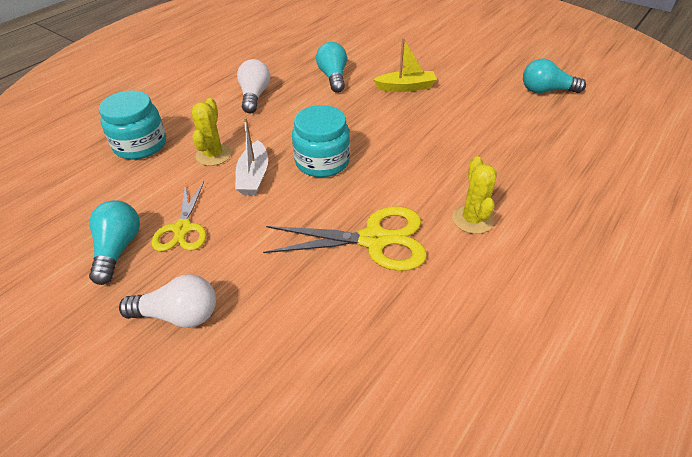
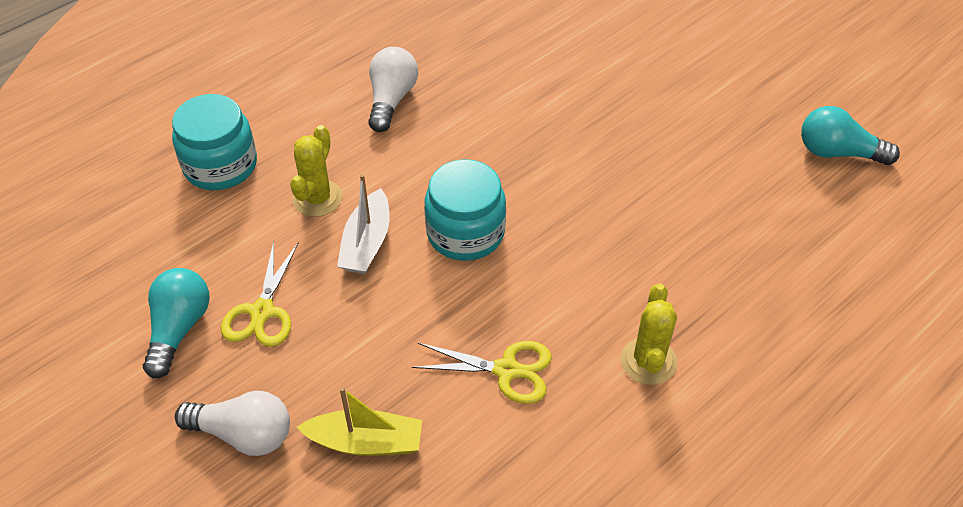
camera: 10 degrees right, 5 degrees up
(333, 77) = (515, 79): turquoise light bulb -> none
(374, 240) = (506, 370): yellow scissors -> yellow scissors, size x0.64
(406, 87) = (621, 115): yellow boat -> yellow boat (366, 442)

